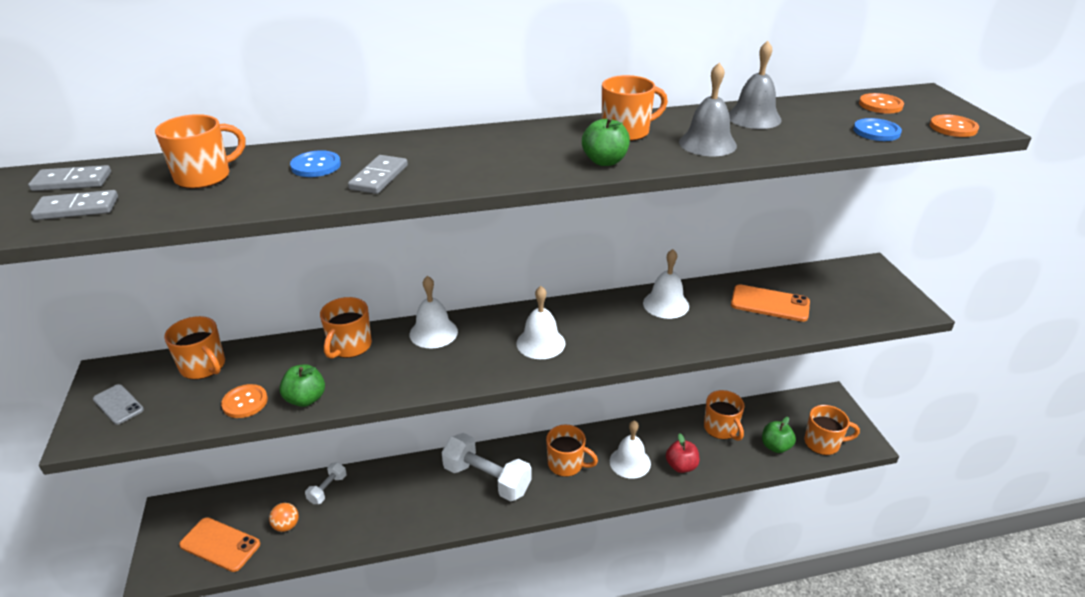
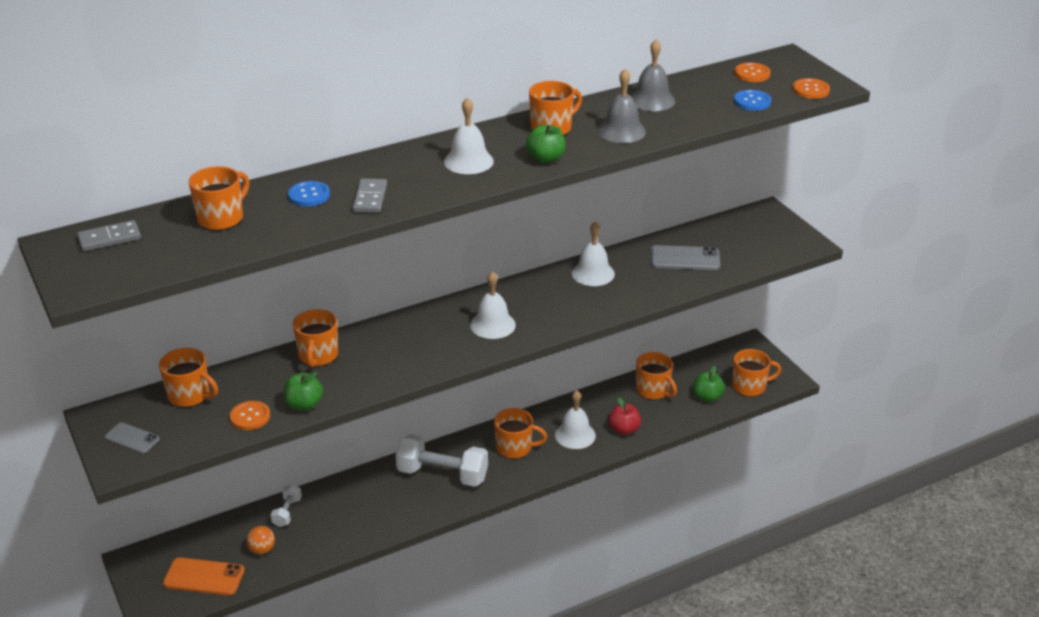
camera: 15 degrees left, 0 degrees up
(77, 208) = (140, 260): grey domino -> none
(433, 332) = (390, 332): white bell -> white bell (468, 161)
(770, 303) = (684, 258): orange phone -> grey phone

